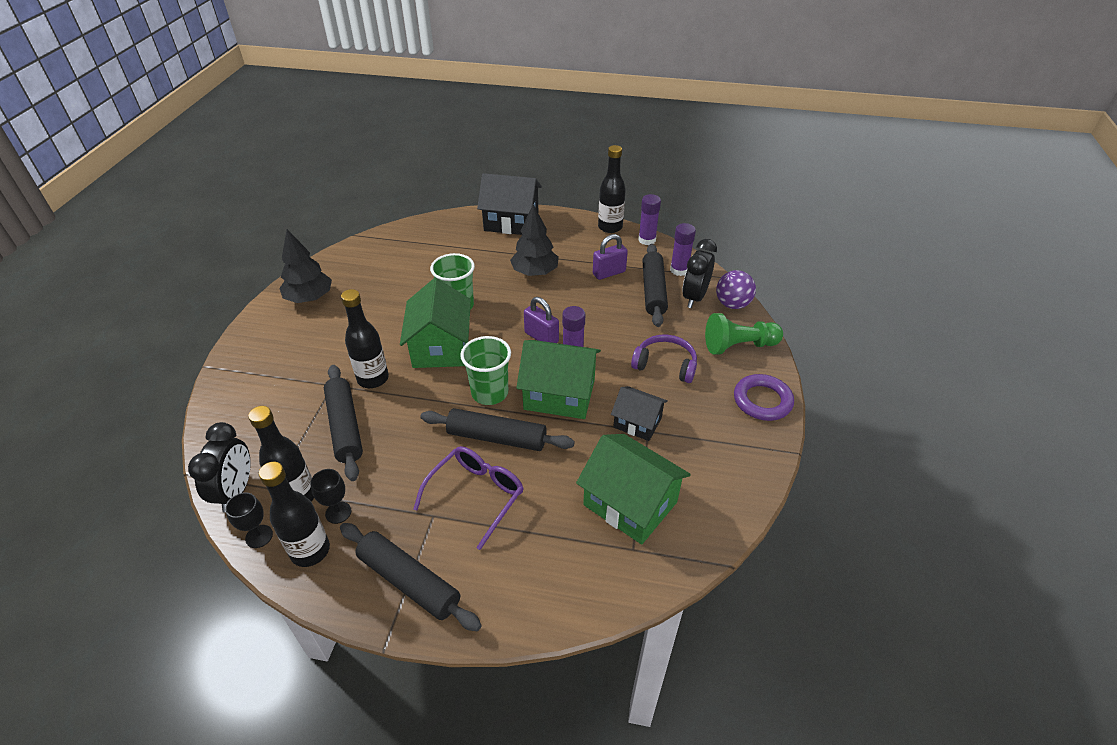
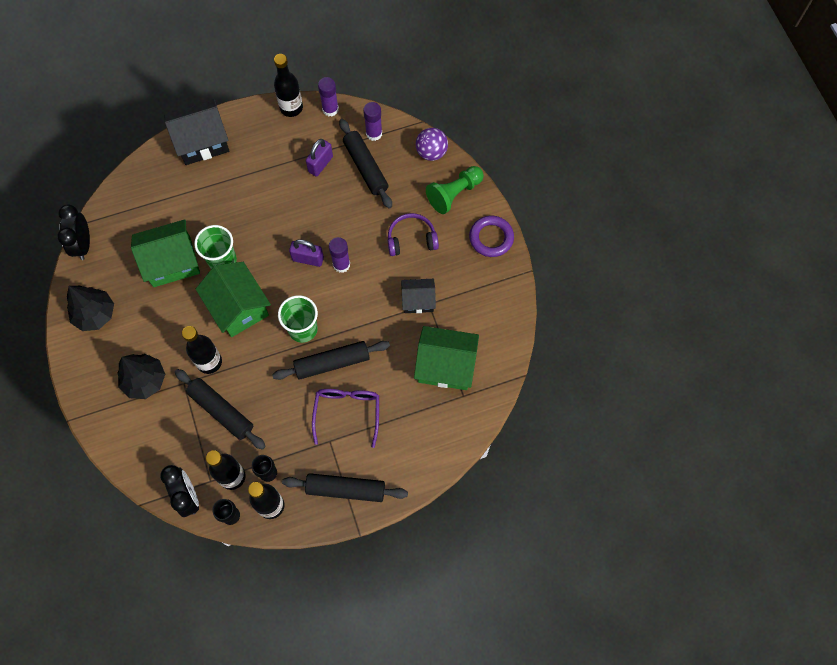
camera: 30 degrees left, 25 degrees up
(535, 272) = (261, 193): black tree -> black tree (145, 380)
(559, 394) = (352, 305): green house -> green house (172, 262)
(694, 297) = (400, 159): black clock -> black clock (83, 244)

